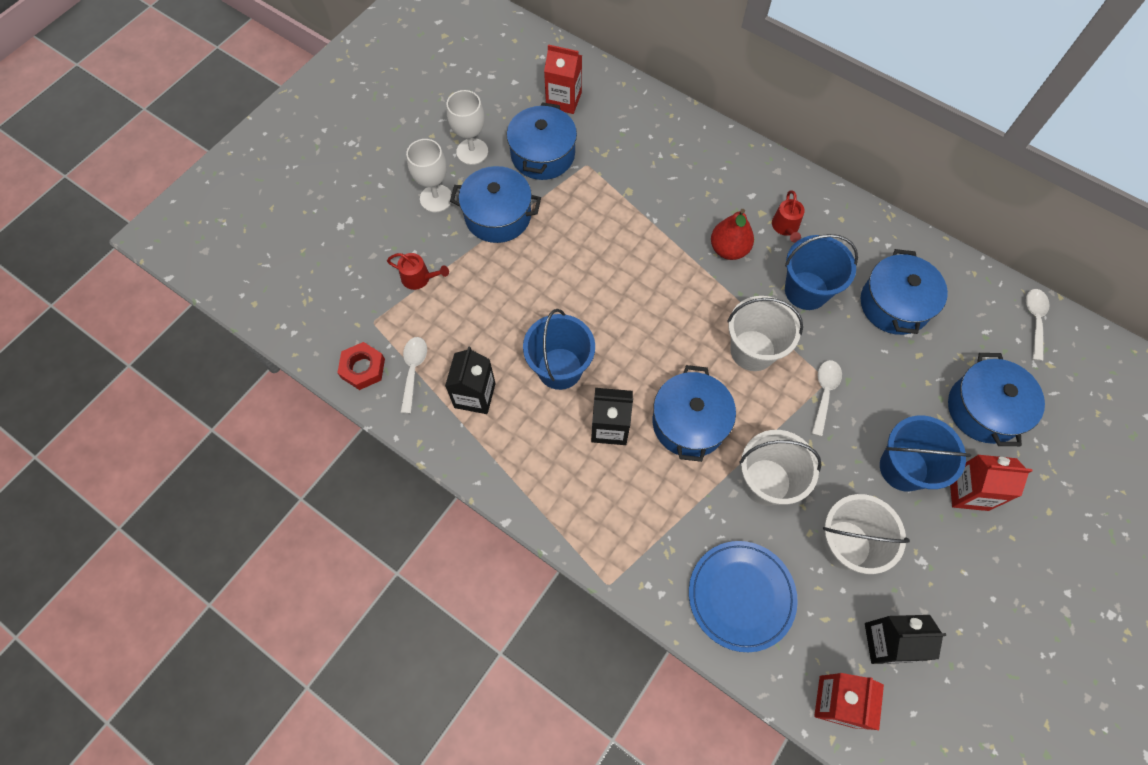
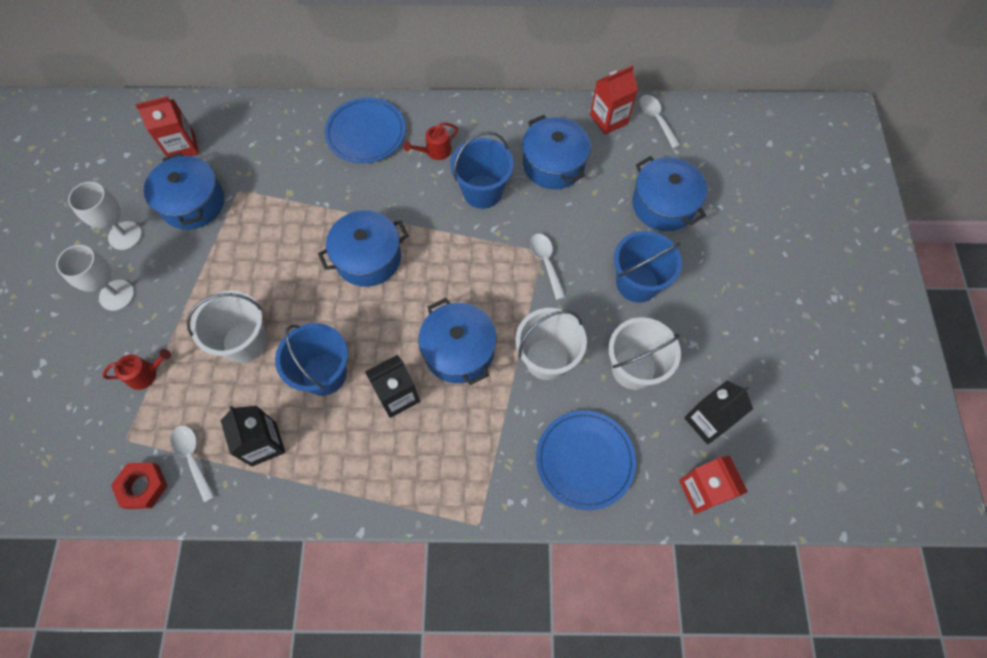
camera: 35 degrees left, 0 degrees up
(498, 216) = (185, 277): blue pot -> blue pot (368, 258)
(728, 249) = (402, 194): red pear -> none
(731, 175) = (366, 133): none -> blue plate
(752, 350) = (471, 263): white bucket -> white bucket (245, 342)
(785, 227) = (435, 151): red watering can -> red watering can turned 90 degrees clockwise
(968, 491) = (691, 272): red carton -> red carton (609, 119)

